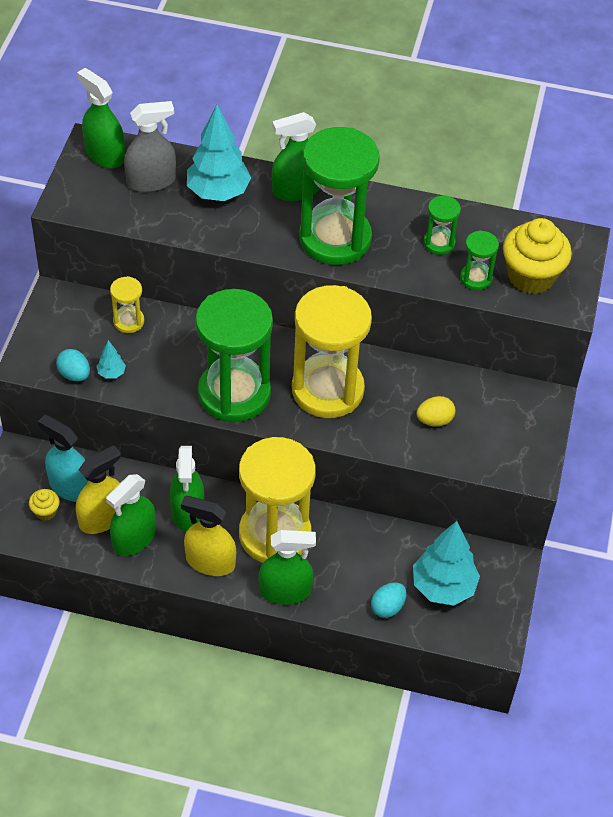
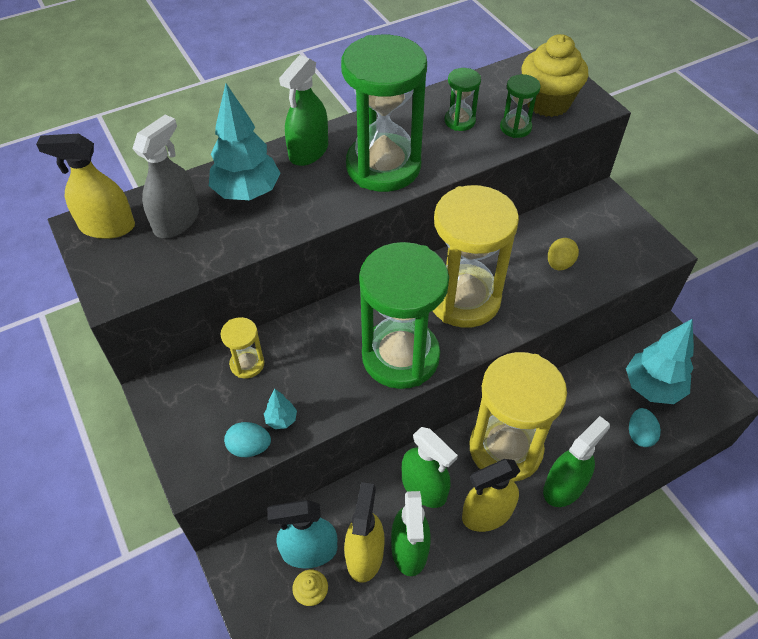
camera: 40 degrees left, 0 degrees up
(105, 155) = (107, 226): green spray bottle -> yellow spray bottle

